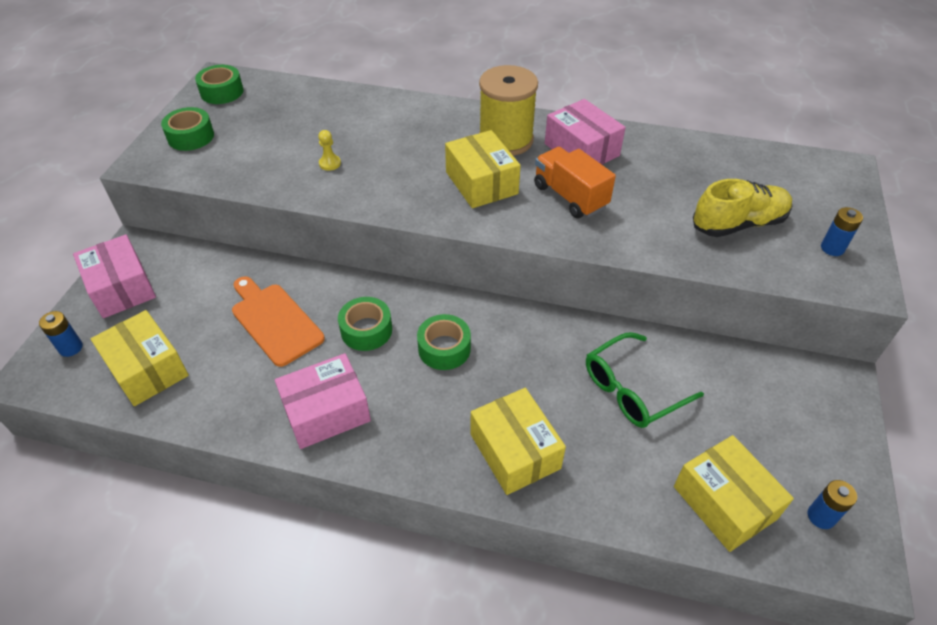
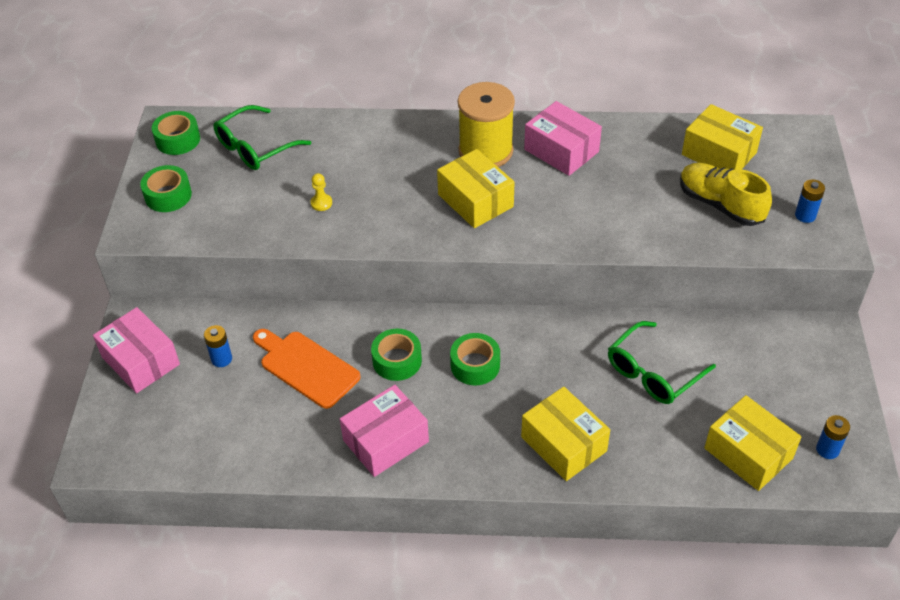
camera: 10 degrees left, 0 degrees up
(71, 348) = (118, 426): blue battery -> blue battery (221, 359)
(147, 369) = (202, 433): yellow box -> yellow box (719, 154)
(288, 107) = (255, 147): none -> green glasses
(570, 197) = (562, 202): orange truck -> none
(738, 224) = (720, 205): yellow shoe -> yellow shoe turned 105 degrees counterclockwise

